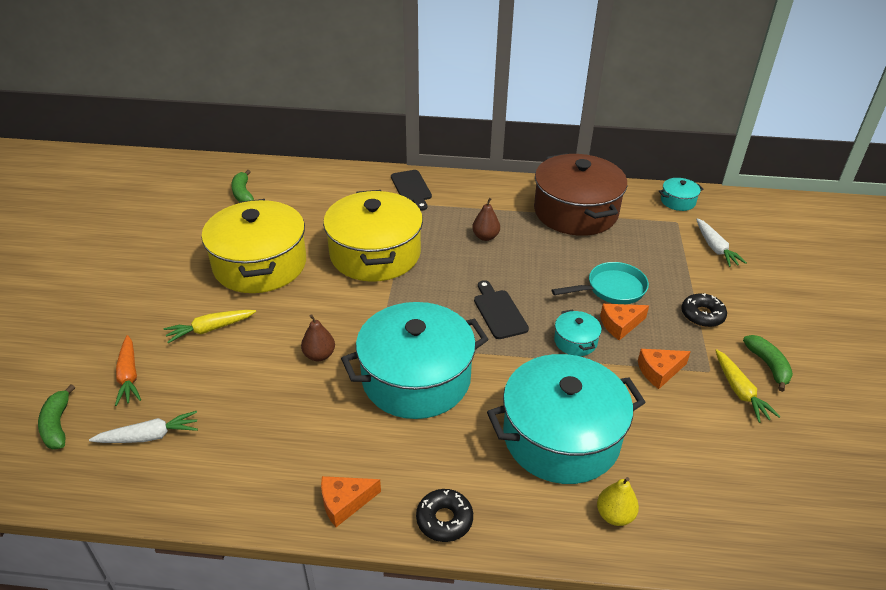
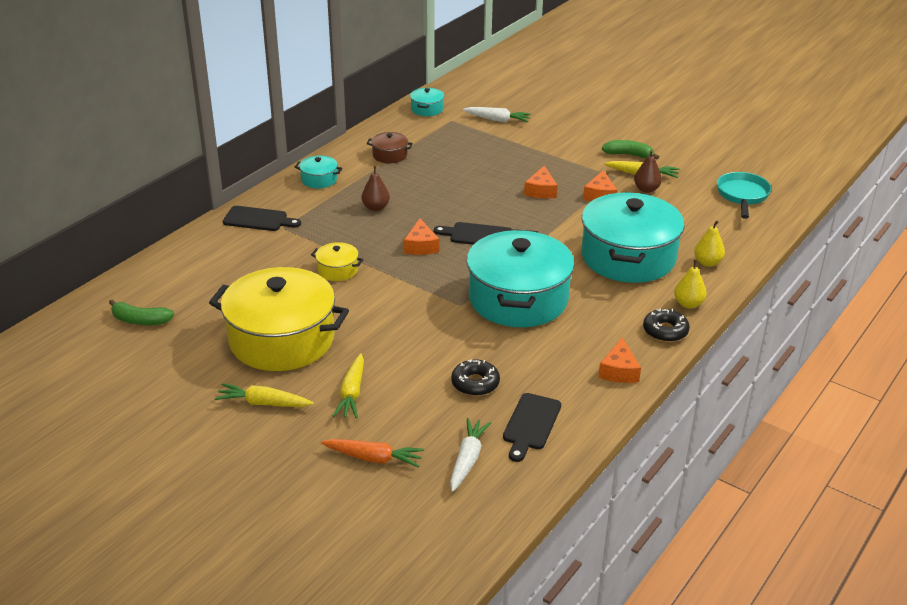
camera: 60 degrees left, 5 degrees down
(57, 425) = (404, 517): green banana -> none
(174, 289) = (263, 403): none -> yellow carrot
(220, 462) = (530, 424): none -> black cutting board
(319, 355) = (447, 339): brown pear -> brown pear (646, 189)
(375, 254) = (337, 270): yellow pot -> yellow pot, size x0.42
(450, 284) = (421, 246): none -> orange cheese
(513, 524) = (688, 304): none -> yellow pear
(575, 212) = (390, 155): brown pot -> brown pot, size x0.42
(575, 341) = (541, 215): turquoise pot -> turquoise pot (319, 180)
(611, 289) = (499, 178): turquoise pan -> turquoise pan (742, 196)
(702, 315) = (561, 156): black donut -> black donut (475, 383)

